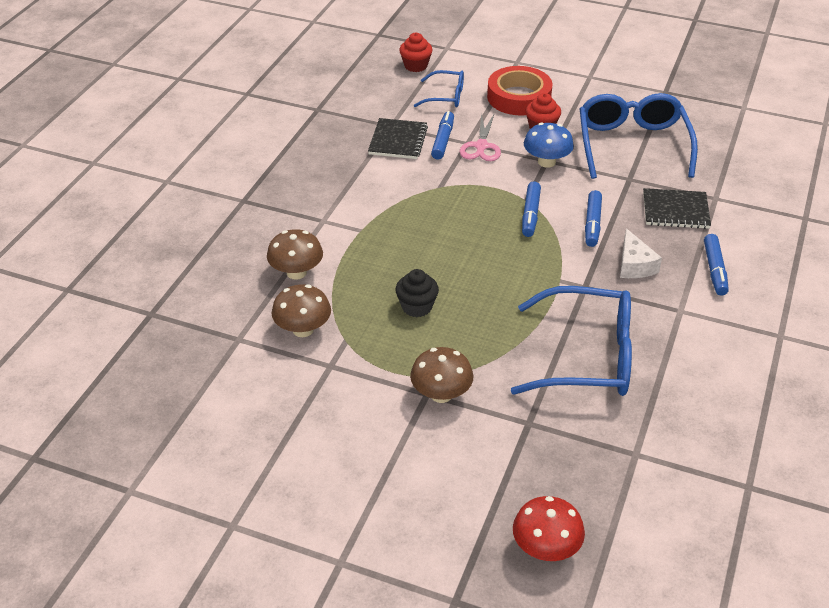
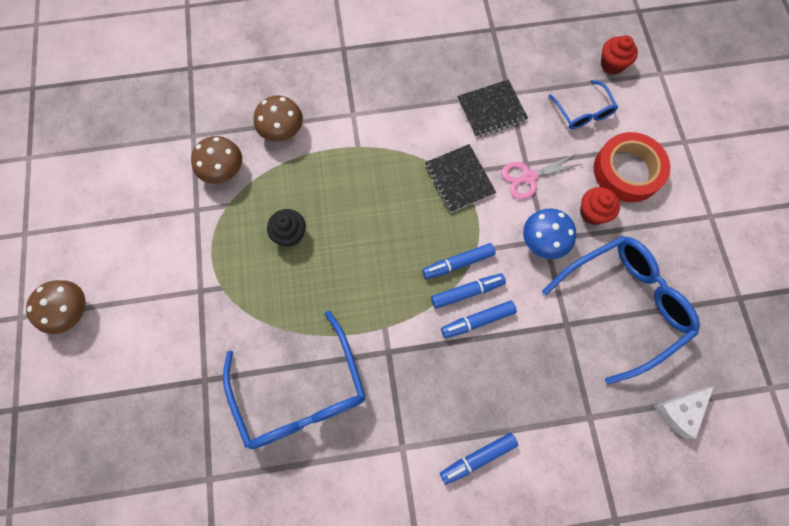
camera: 60 degrees right, 30 degrees up
(441, 394) = (204, 301): brown mushroom -> brown mushroom (72, 311)
(443, 140) = (516, 143): blue marker -> blue marker (467, 292)
(546, 548) = (84, 451): red mushroom -> none
(634, 265) = (441, 382): white cheese -> white cheese (679, 411)
(675, 210) = (544, 387): black notebook -> black notebook (459, 179)

